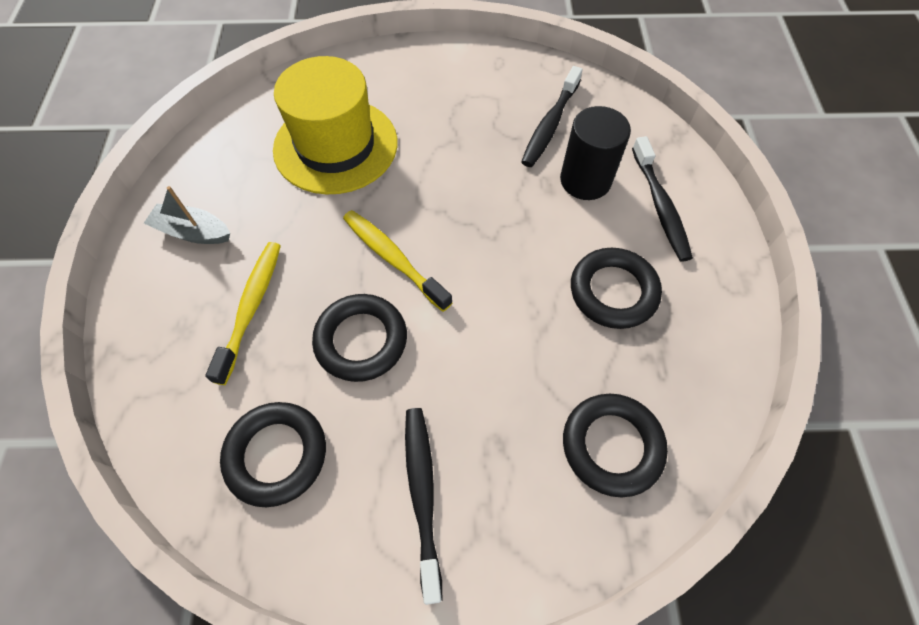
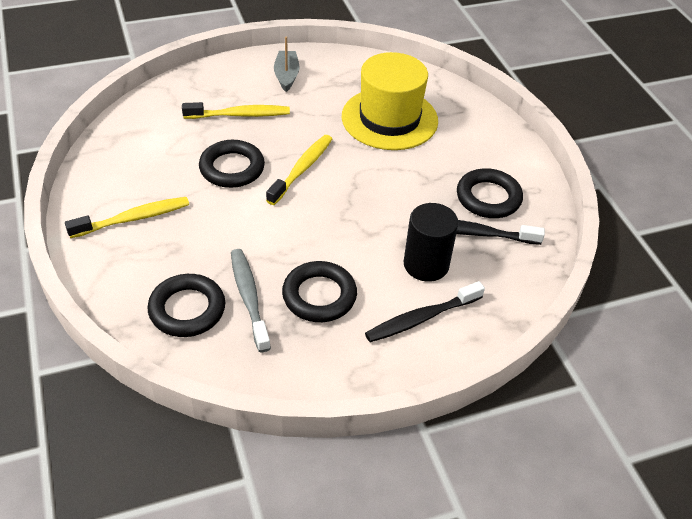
camera: 70 degrees right, 15 degrees down
(276, 455) = (145, 151): black ring -> black ring (488, 198)
(422, 494) = (133, 218): black toothbrush -> yellow toothbrush
(604, 368) = (249, 298): none -> grey toothbrush

